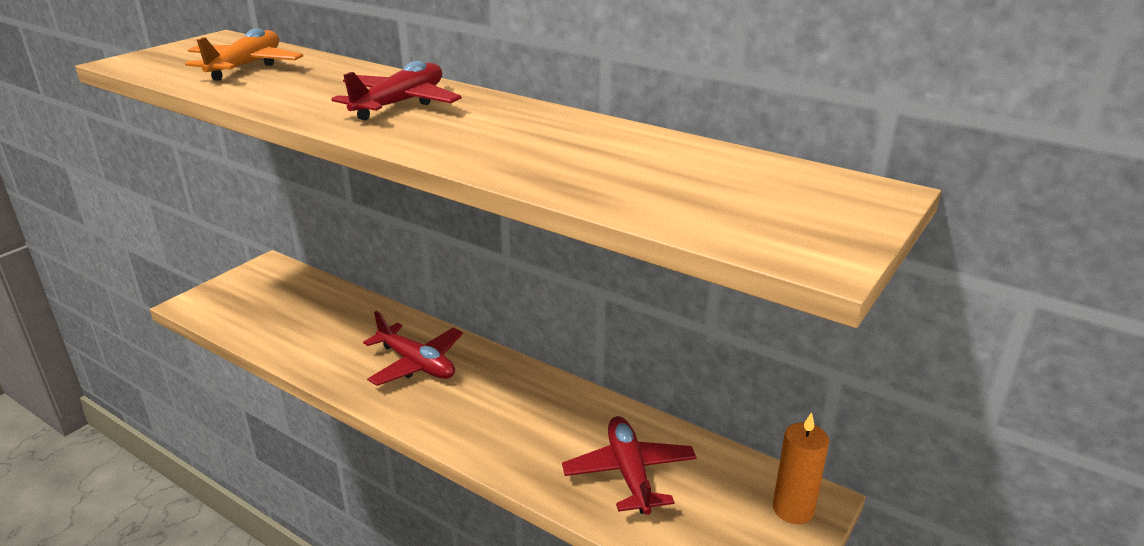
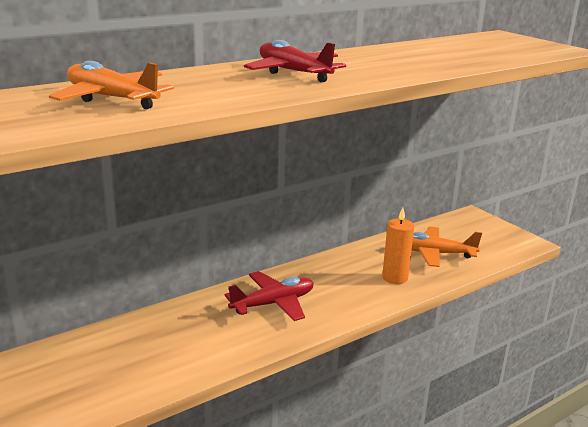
camera: 70 degrees left, 5 degrees down
(629, 473) = (434, 253): red plane -> orange plane
(793, 509) = (477, 221): orange candle -> orange candle (395, 278)

